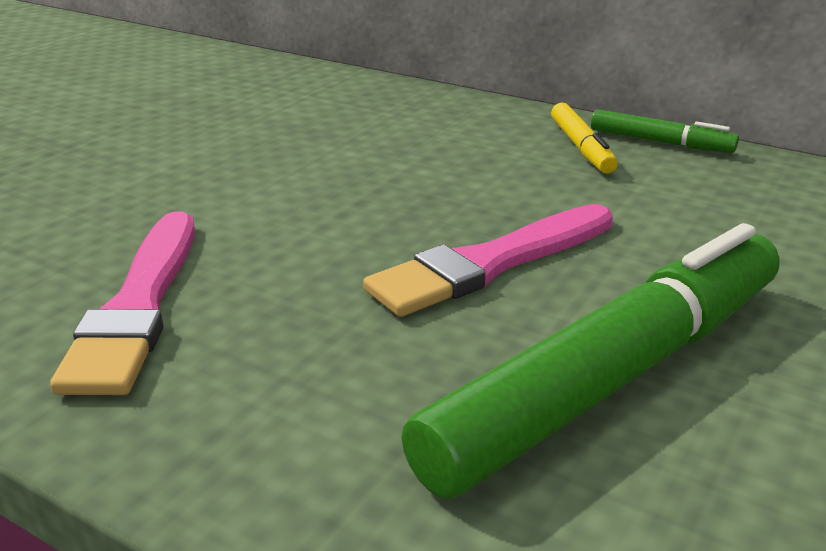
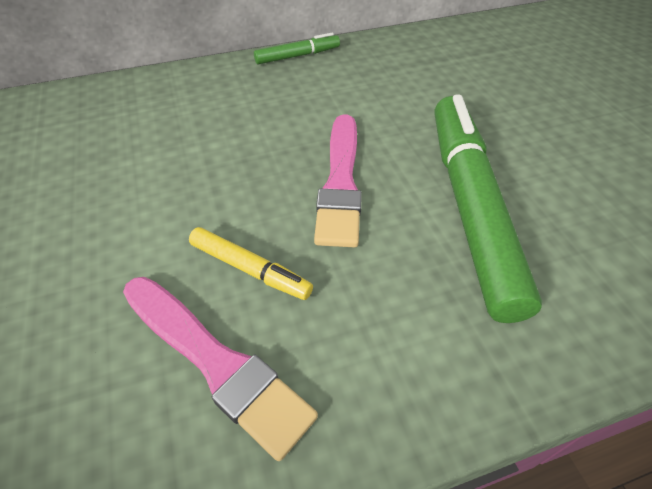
camera: 50 degrees left, 20 degrees up
(581, 147) = (268, 80): yellow marker -> yellow marker (250, 269)

